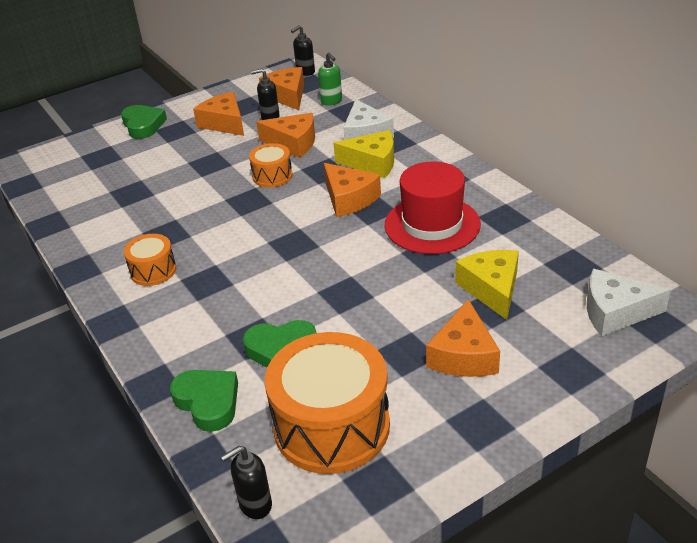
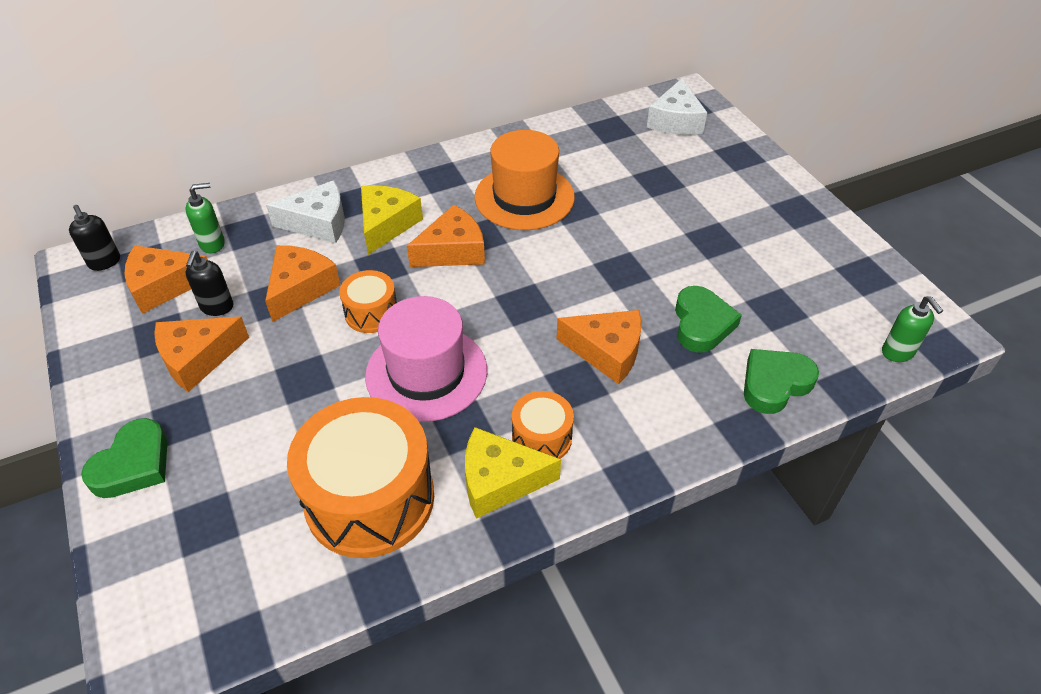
camera: 85 degrees left, 10 degrees up
(143, 125) = (133, 464): green heart -> green heart turned 135 degrees clockwise
(215, 210) = (426, 373): none -> pink hat
(255, 505) = (898, 352): black soap dispenser -> green soap dispenser
(331, 426) = (804, 296): orange drum -> orange drum (369, 498)
(432, 225) = (524, 197): red hat -> orange hat
(463, 355) = (719, 207): orange cheese -> orange cheese (607, 352)
(492, 289) = (634, 177): yellow cheese -> yellow cheese (499, 480)

